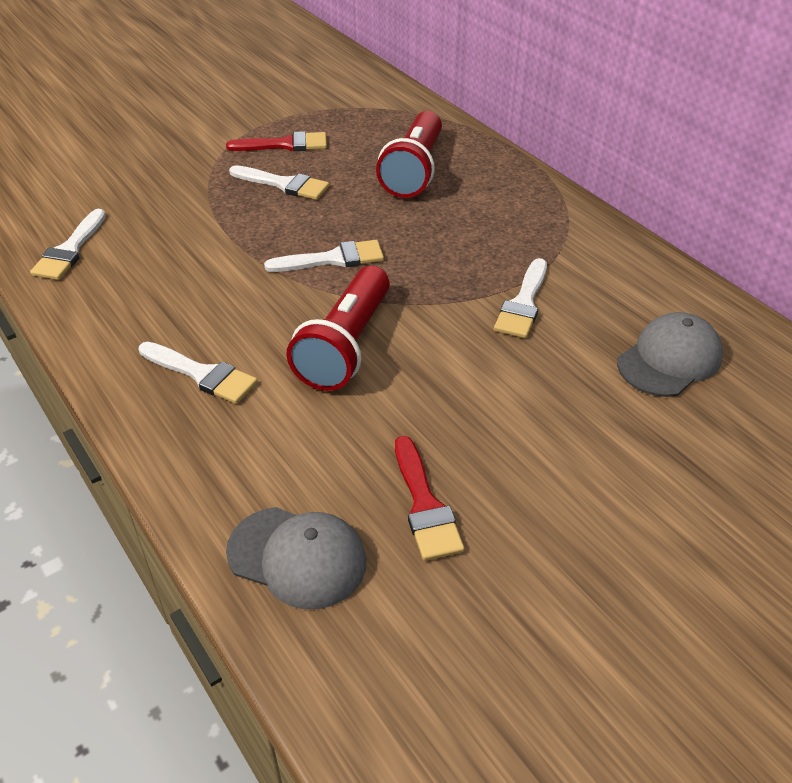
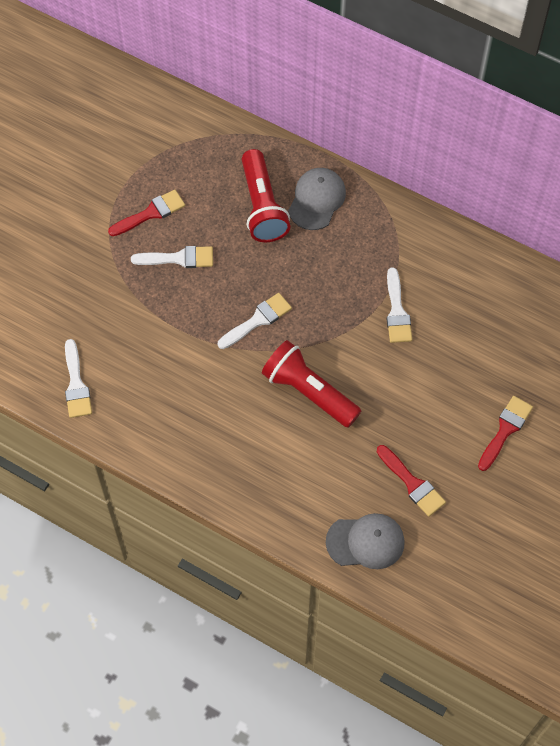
camera: 25 degrees left, 20 degrees up
(202, 374) = (238, 449): white brush -> none
(345, 346) = (309, 392): red flashlight -> red flashlight turned 135 degrees clockwise
(619, 489) = (505, 430): none -> red brush
(669, 360) = (499, 323): grey cap -> grey cap (317, 200)

